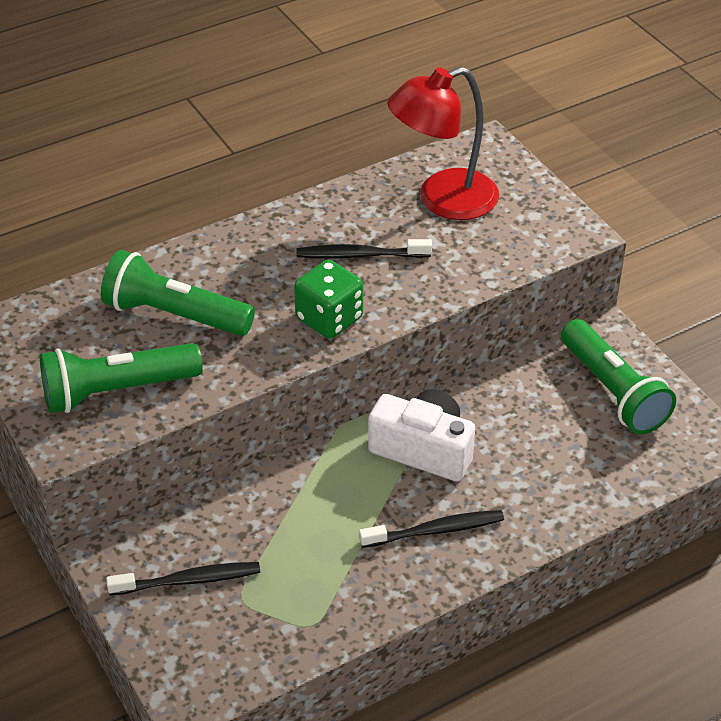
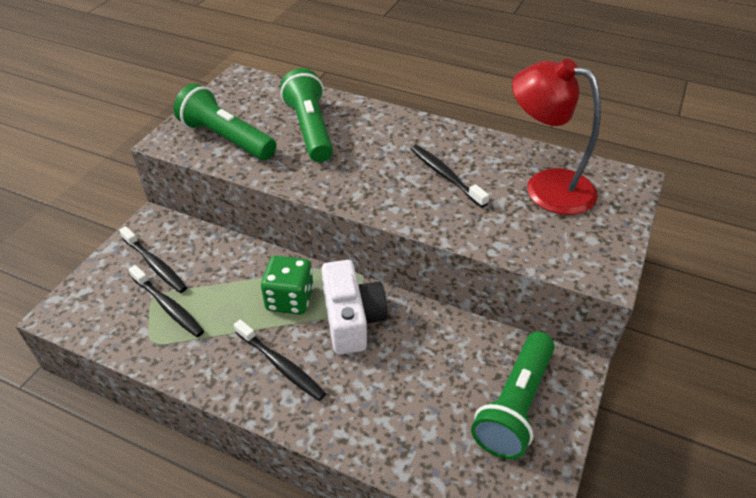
camera: 55 degrees right, 0 degrees up
(270, 592) = (168, 306): none -> black toothbrush
(329, 318) = (370, 190): green dice -> green dice (290, 299)

